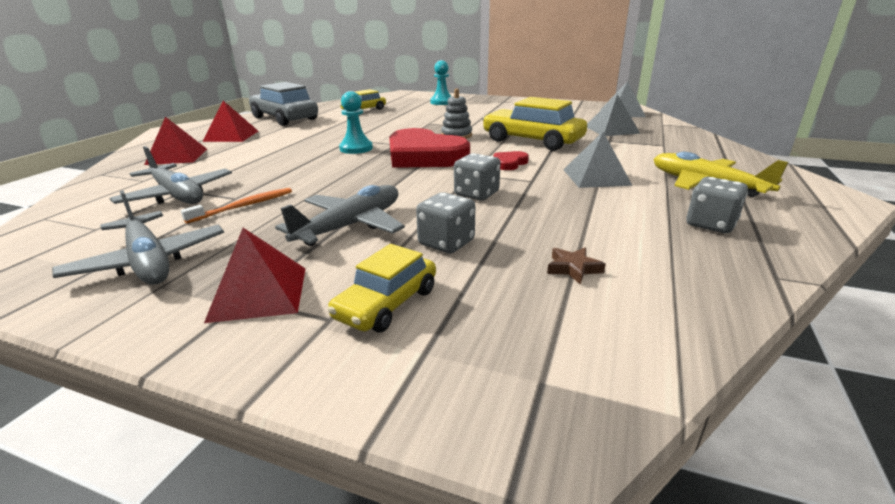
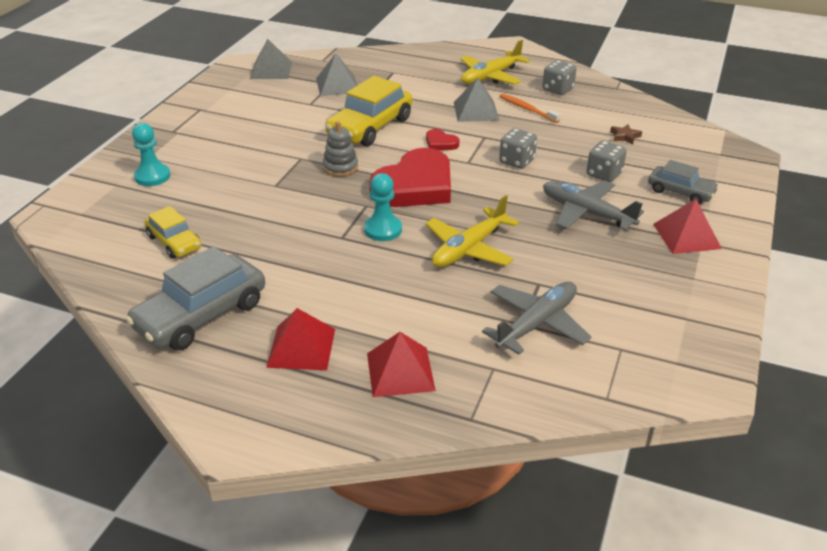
camera: 90 degrees left, 10 degrees up
(148, 261) = (665, 294): grey plane -> none
(244, 206) = (558, 273): orange toothbrush -> orange toothbrush (527, 109)
(311, 173) = (469, 248): none -> yellow plane
(387, 304) = (680, 192): yellow car -> grey car

